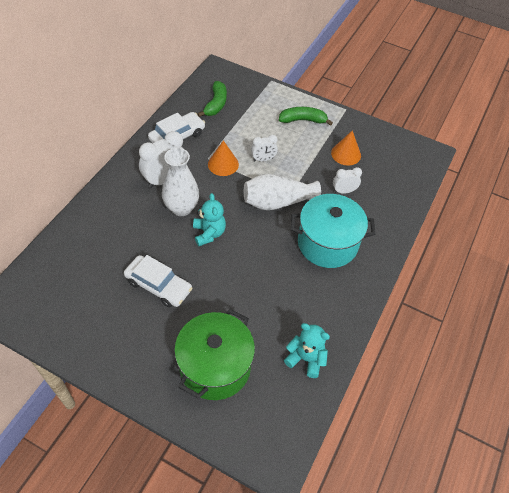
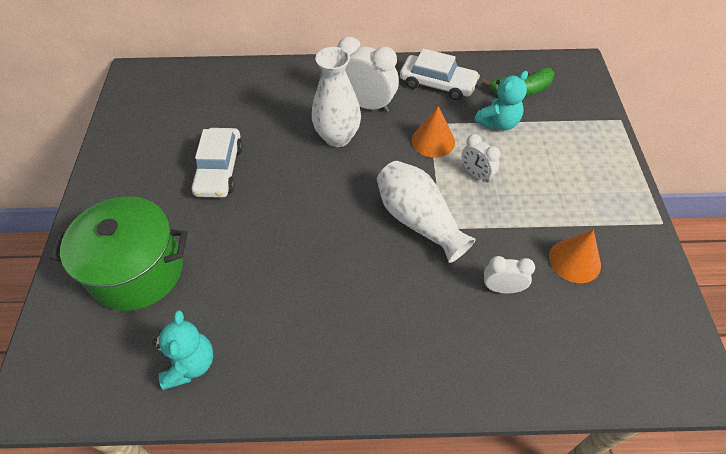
camera: 65 degrees right, 0 degrees up
(209, 233) = (319, 177): turquoise teddy bear -> turquoise teddy bear (498, 123)
(303, 120) = (586, 183): green banana -> none
(327, 243) = (392, 308): turquoise pot -> none
(344, 191) = (502, 288): white clock -> white clock turned 45 degrees counterclockwise

